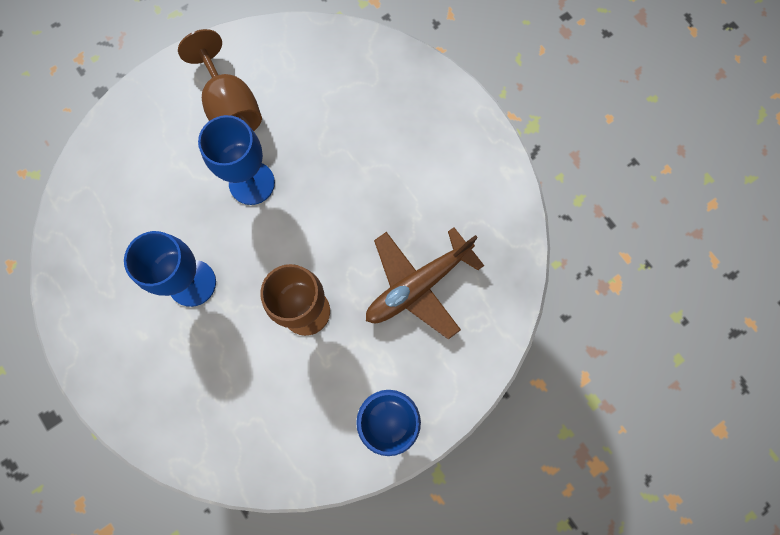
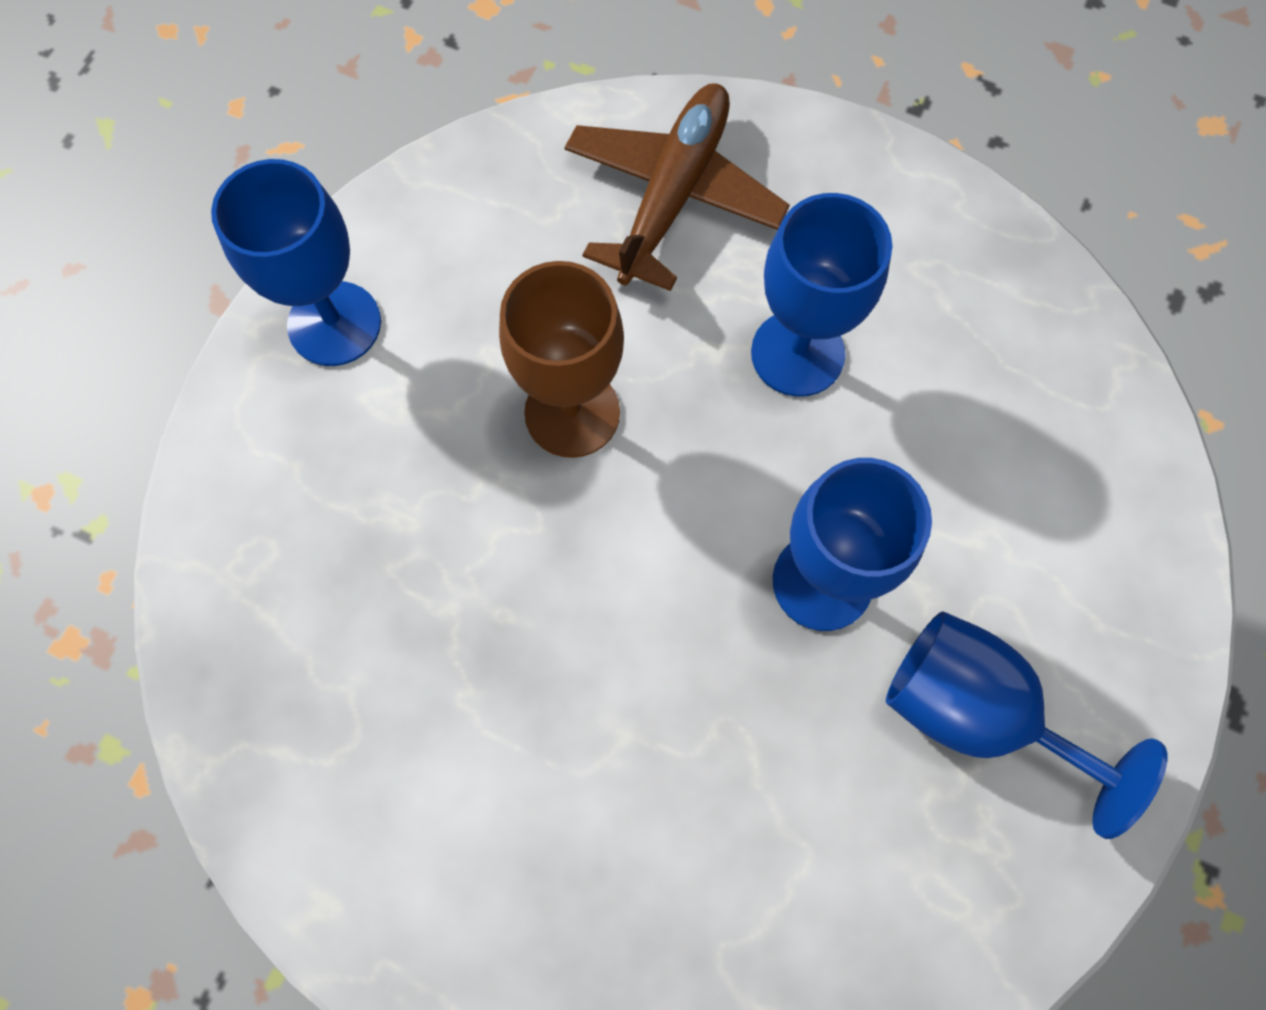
camera: 150 degrees right, 5 degrees down
(231, 107) = (976, 713): brown goblet -> blue goblet
(418, 286) = (395, 563): brown plane -> brown plane (673, 194)

